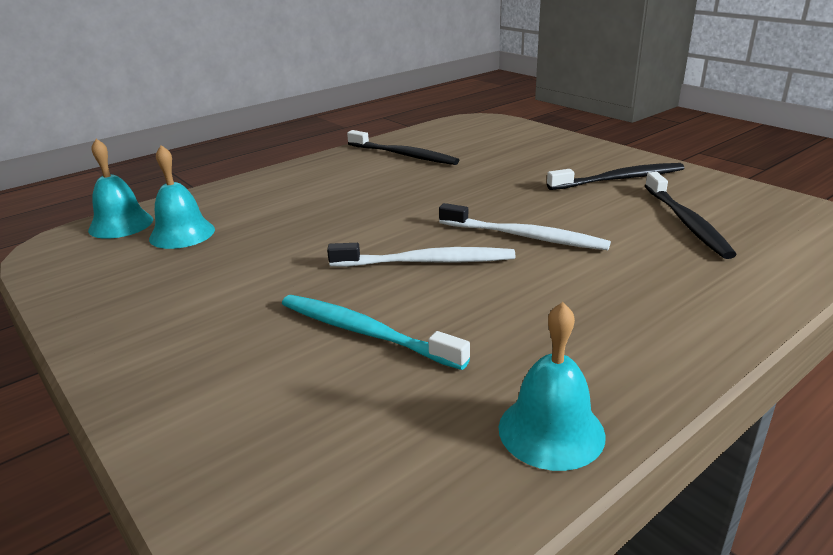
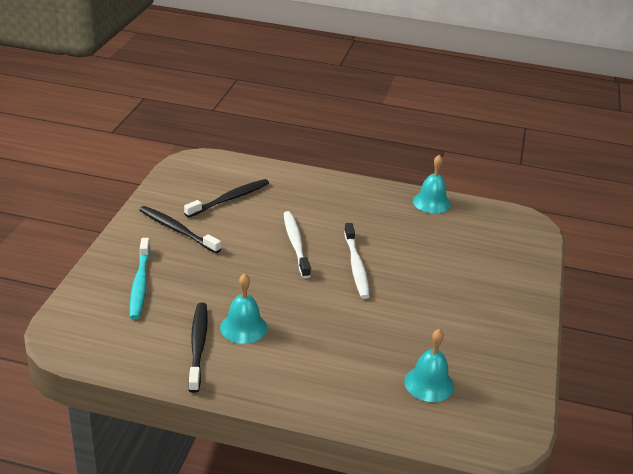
camera: 130 degrees left, 5 degrees up
(121, 224) = (452, 428): turquoise bell -> turquoise bell (243, 327)
(365, 332) = (431, 260): turquoise toothbrush -> turquoise toothbrush (140, 284)
(427, 262) = (356, 266): white toothbrush -> white toothbrush turned 150 degrees counterclockwise

